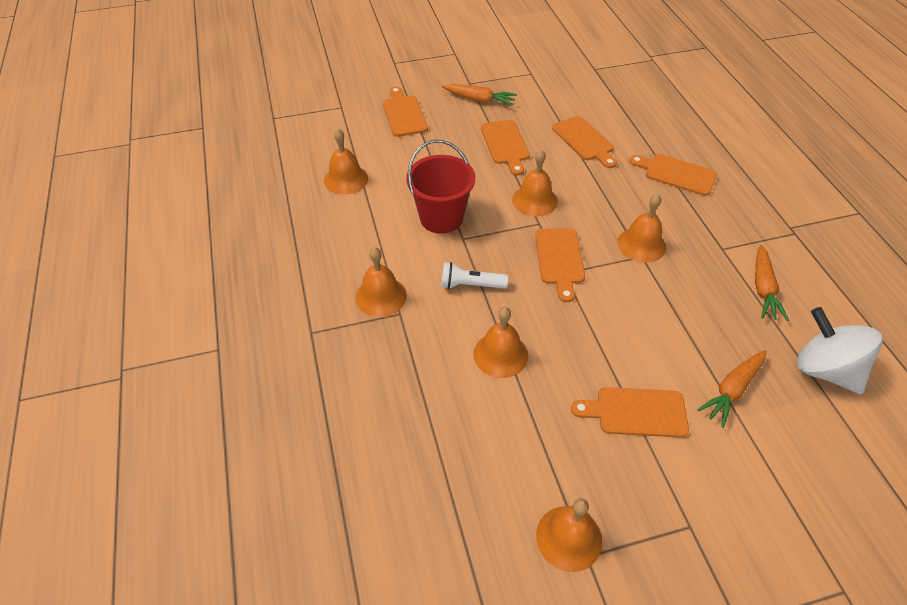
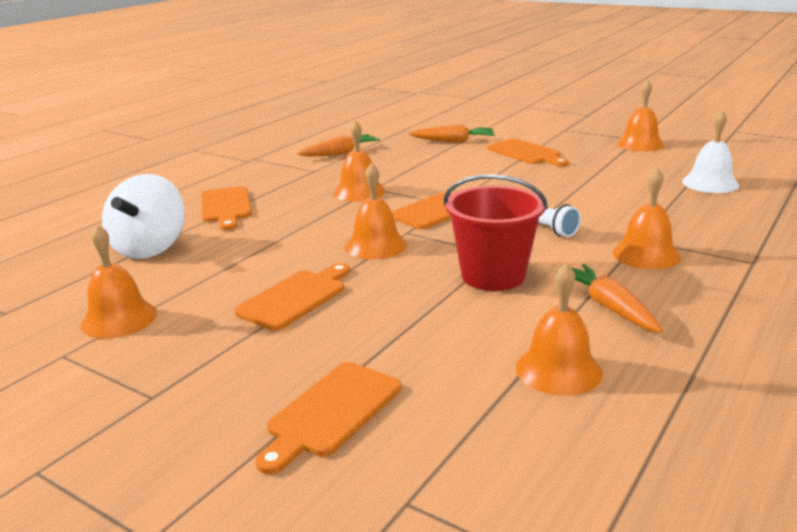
camera: 130 degrees left, 25 degrees down
(420, 463) = (710, 183): none -> white bell
(479, 100) = (201, 363): orange carrot -> orange carrot (609, 307)
(500, 354) = (579, 194): orange bell -> orange bell (119, 319)
(584, 140) = (220, 260): orange cutting board -> none
(824, 369) = (389, 130): white spinning top -> white spinning top (150, 248)

